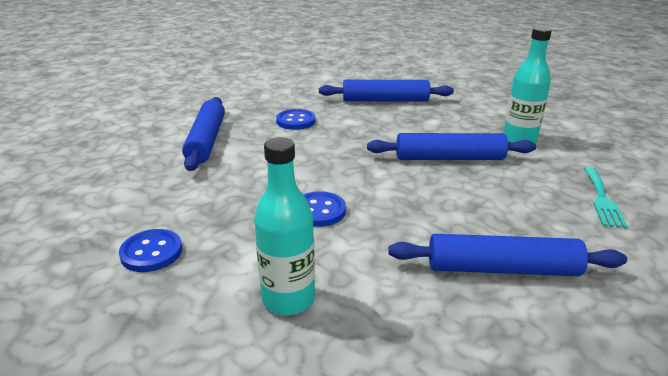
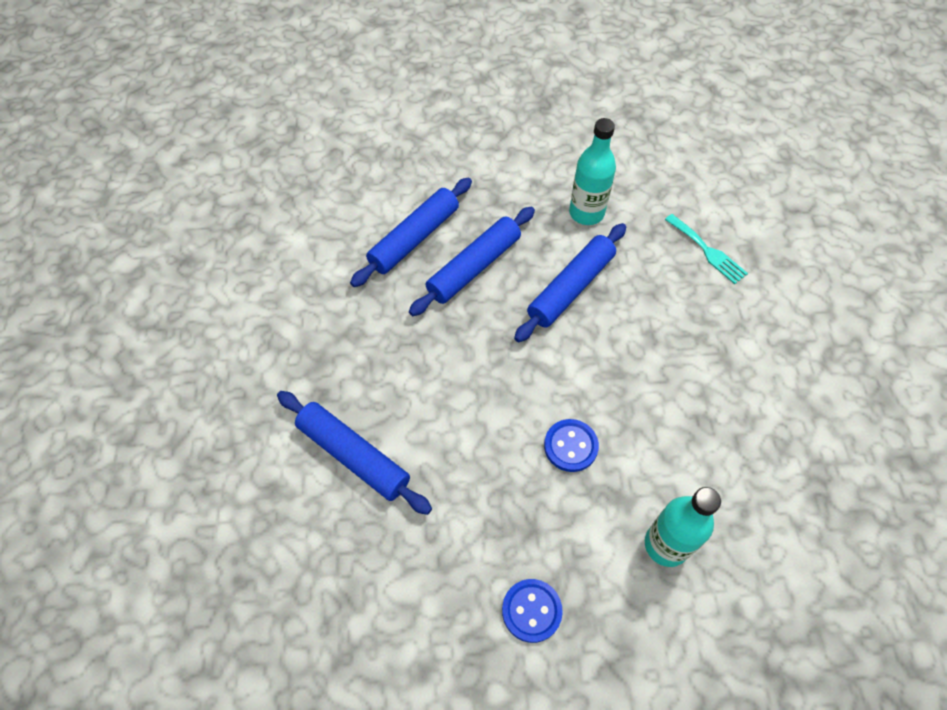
camera: 50 degrees left, 30 degrees up
(296, 121) = (385, 348): blue button -> none
(502, 268) = (731, 387): blue rolling pin -> blue rolling pin (474, 267)

